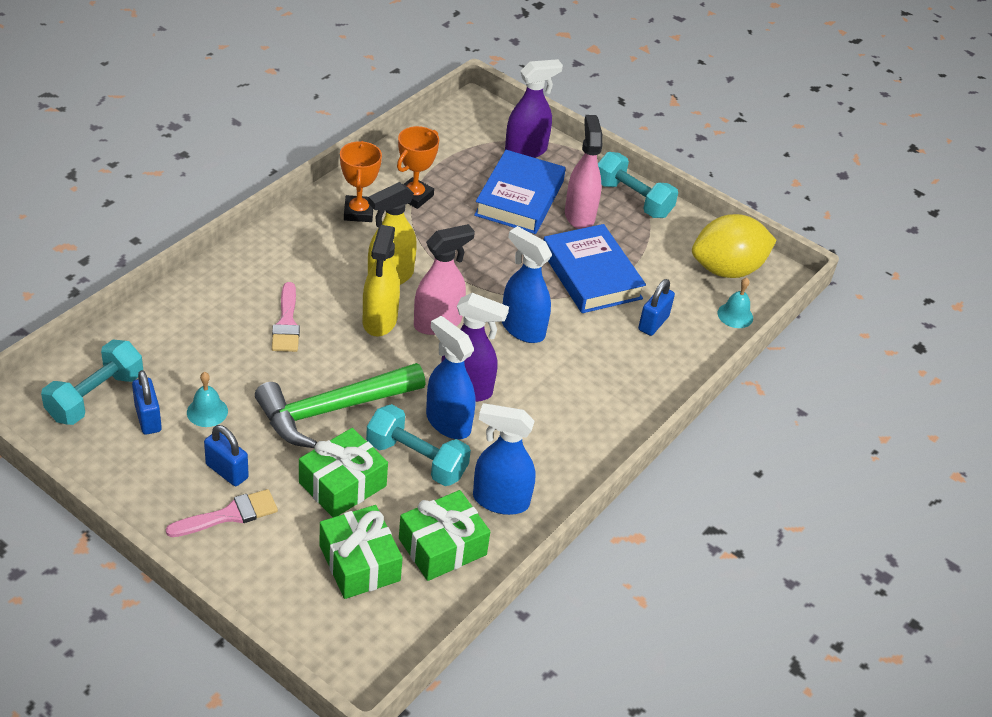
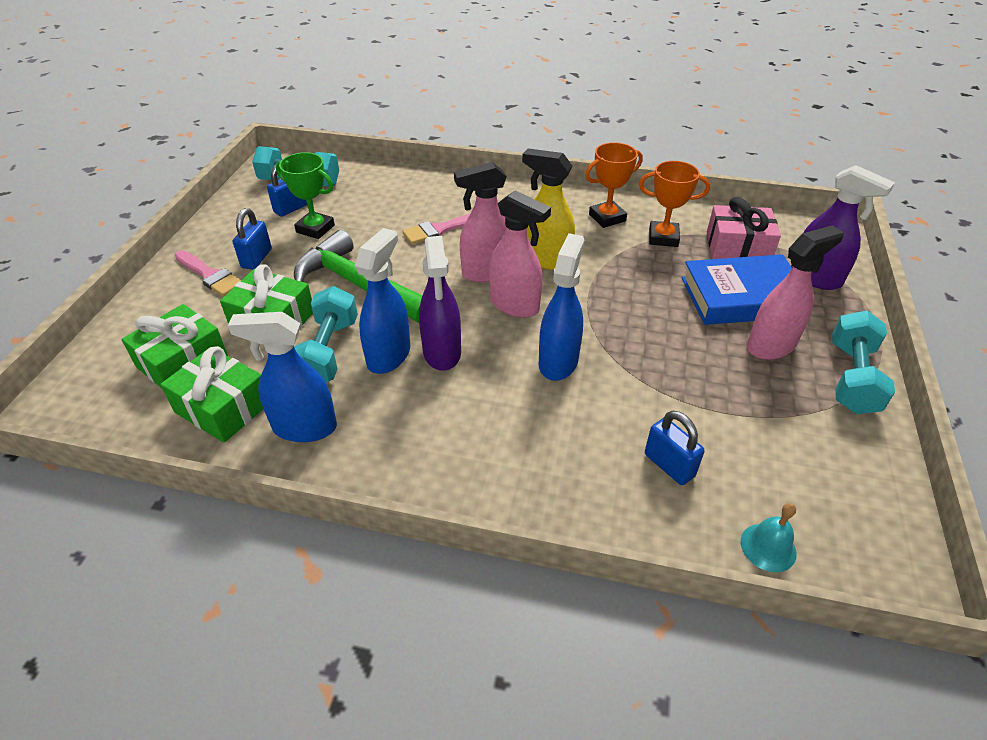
camera: 70 degrees right, 0 degrees up
(207, 411) = (315, 229): turquoise bell -> green trophy
(379, 321) = (486, 273): yellow spray bottle -> pink spray bottle
(460, 165) = (737, 247): none -> pink gift
(500, 500) = (304, 427): blue spray bottle -> blue spray bottle turned 75 degrees counterclockwise
(591, 275) = (690, 385): blue book -> none
(653, 323) = (669, 465): blue padlock -> blue padlock turned 45 degrees clockwise
(726, 269) = (843, 509): yellow lemon -> none

